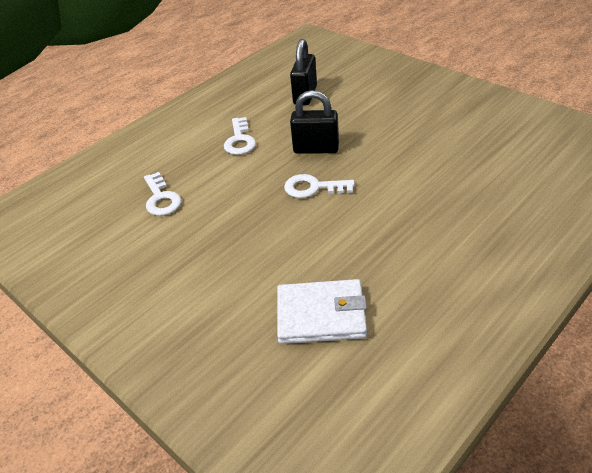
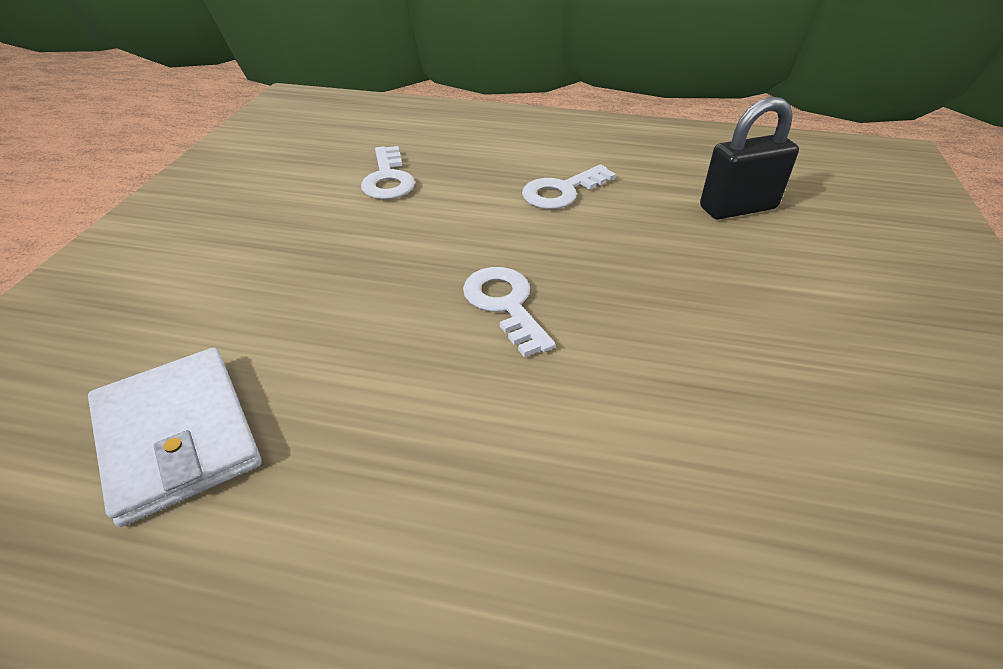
camera: 55 degrees right, 0 degrees up
(161, 199) = (388, 179): white key -> white key turned 45 degrees counterclockwise
(316, 149) = (610, 270): black padlock -> none

